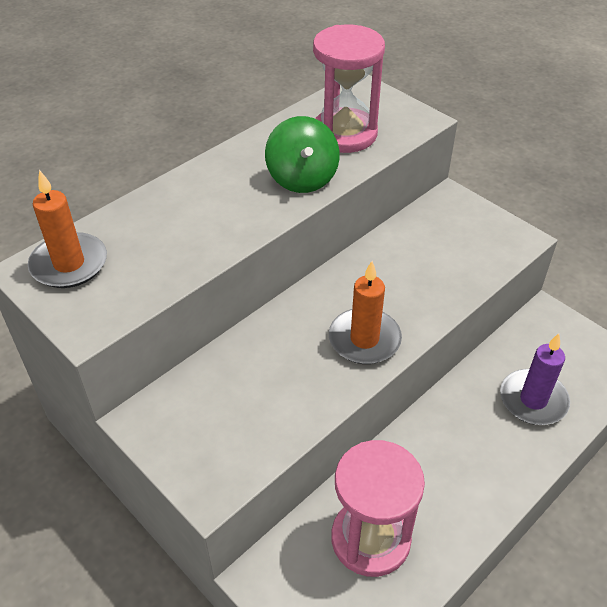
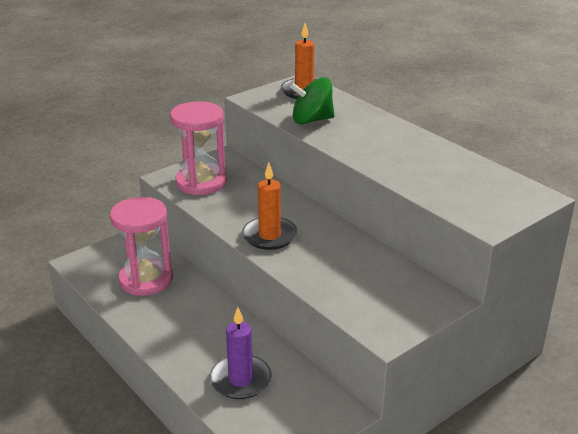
camera: 95 degrees right, 15 degrees down
(302, 178) = (390, 163): green spinning top -> green spinning top (311, 120)
(344, 134) = (456, 184): pink hourglass -> pink hourglass (201, 182)

